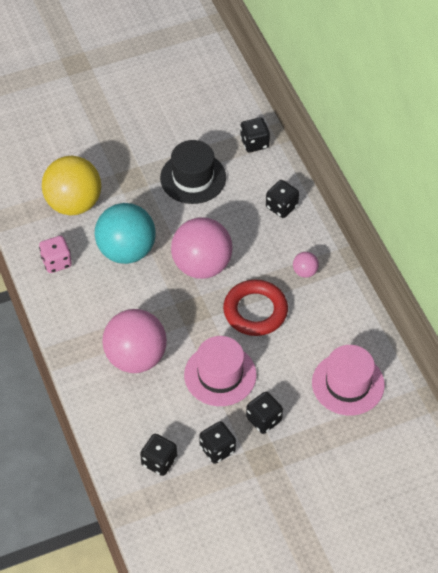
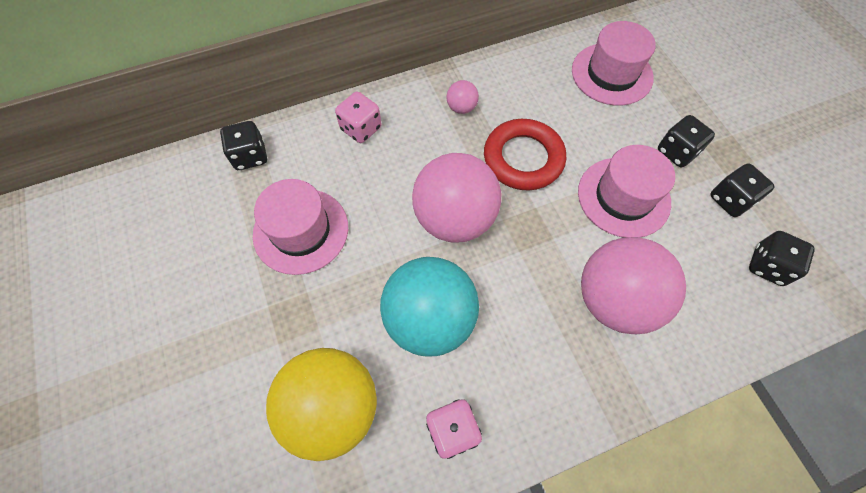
camera: 90 degrees left, 10 degrees up
(193, 178) = (301, 230): black hat -> pink hat
(281, 207) = (361, 128): black dice -> pink dice

